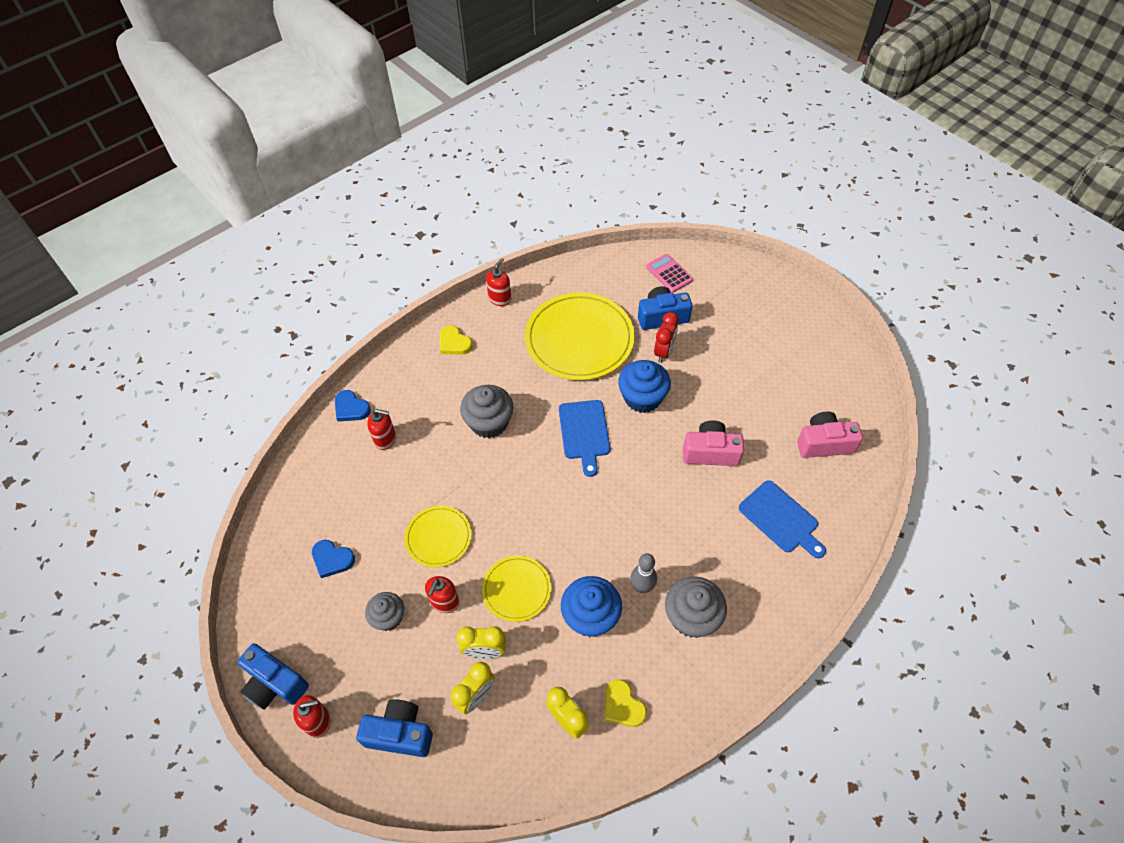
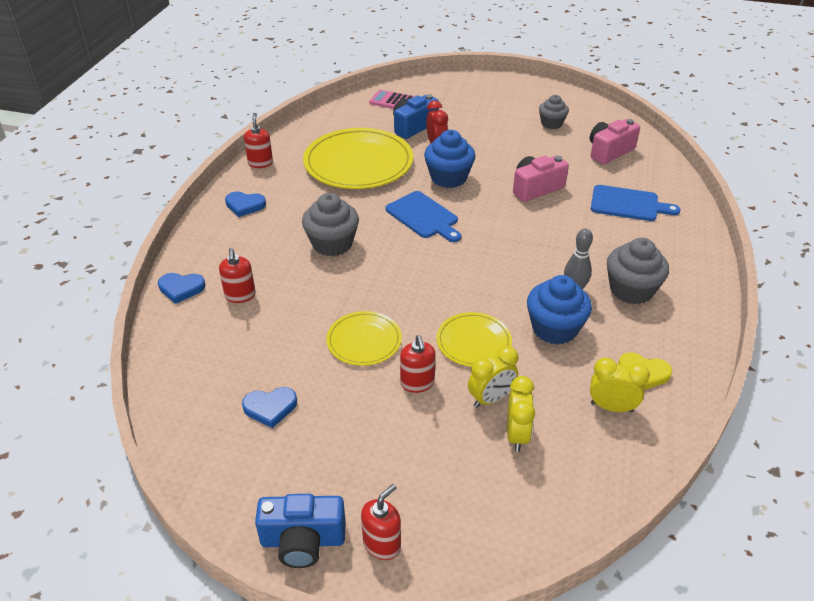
camera: 35 degrees left, 15 degrees down
(385, 439) = (240, 295): red soap dispenser -> red soap dispenser turned 105 degrees clockwise
(388, 617) = (373, 422): grey cupcake -> grey cupcake (551, 123)
(400, 733) = (475, 504): blue camera -> none
(454, 343) = (245, 205): yellow heart -> blue heart

